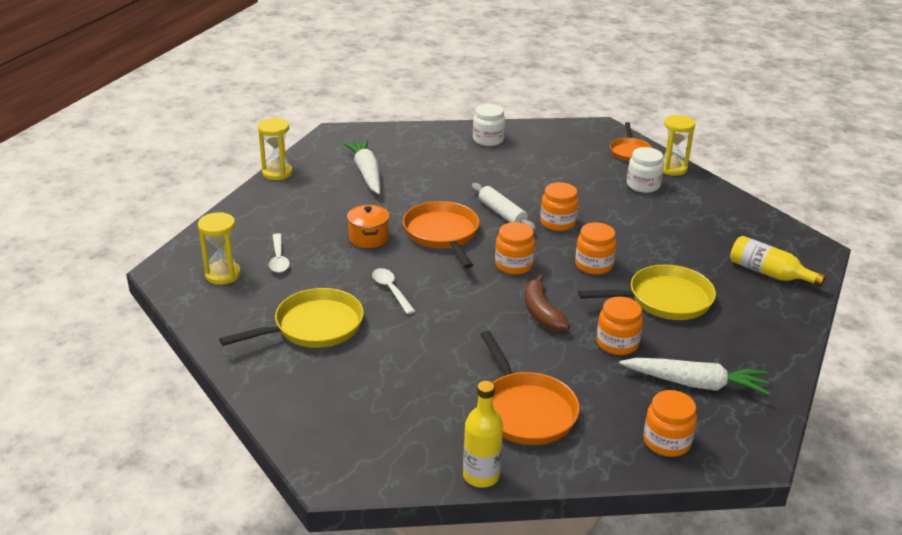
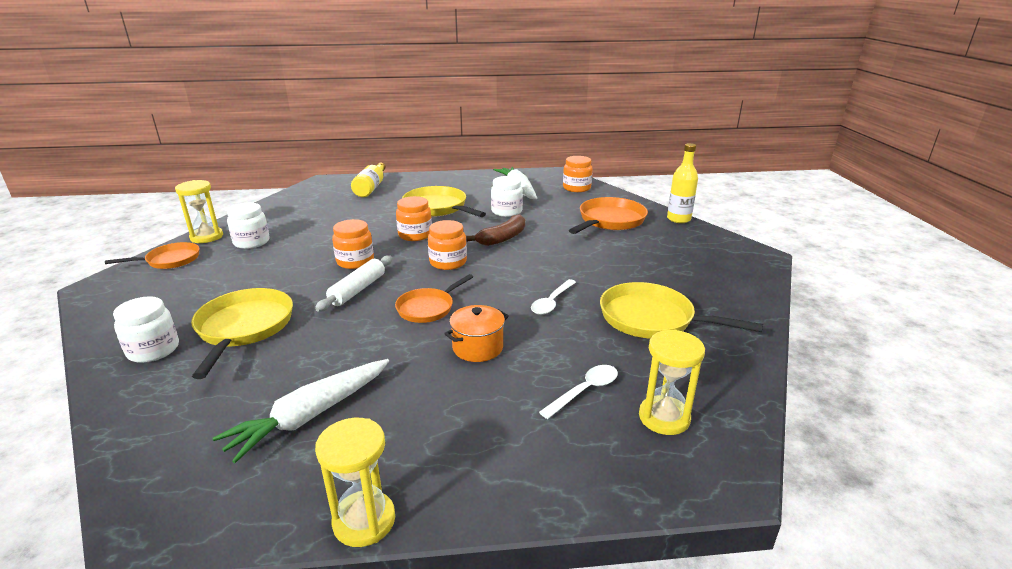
camera: 120 degrees left, 5 degrees down
(442, 234) = (428, 308): orange pan -> orange pan, size x0.63
(486, 166) = (244, 328): none -> yellow pan
(617, 343) = (506, 211): orange jar -> white jar

